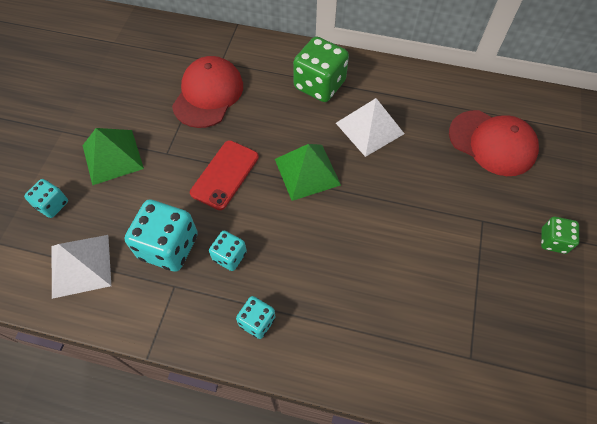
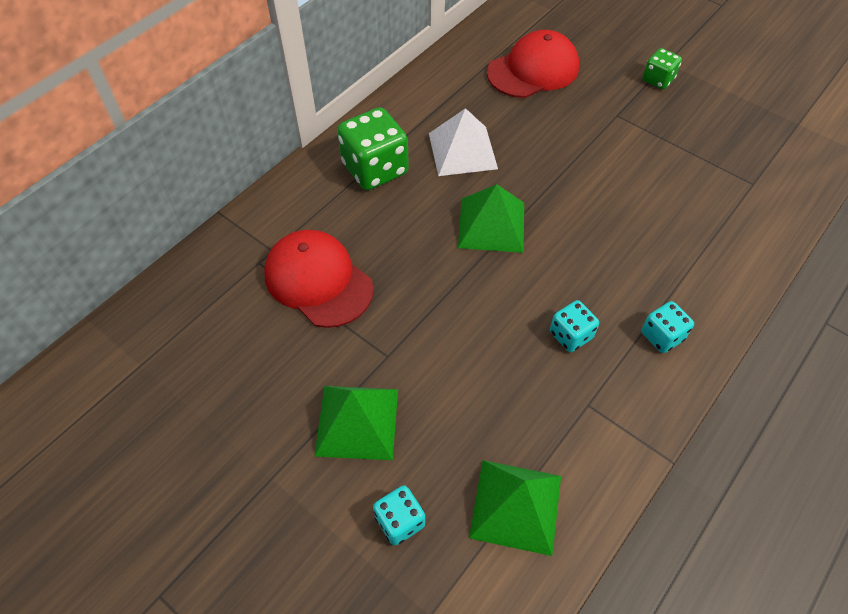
camera: 65 degrees left, 5 degrees down
(81, 265) = (516, 506): white pyramid -> green pyramid
(169, 246) = (531, 394): turquoise dice -> none
(225, 175) = (455, 303): red phone -> none

